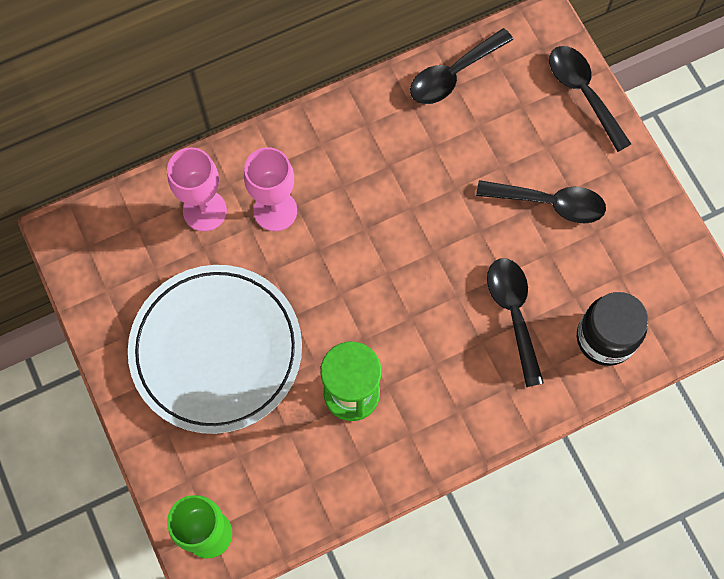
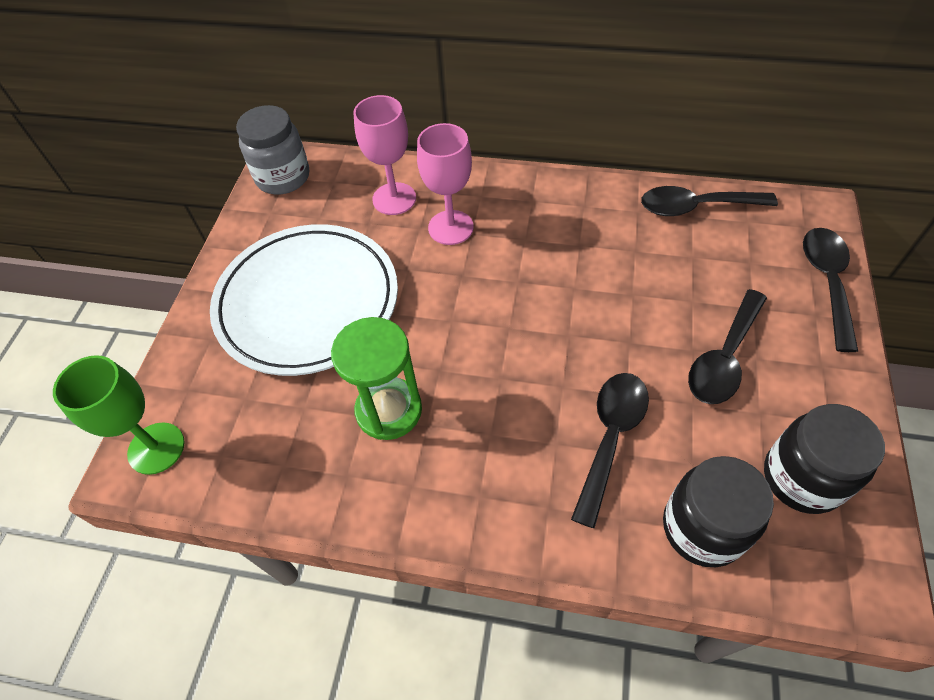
camera: 40 degrees right, 15 degrees down
(84, 248) = (283, 177): none -> grey jar
(549, 203) = (724, 358): black spoon -> black spoon turned 75 degrees clockwise
(643, 264) = (802, 478): none -> black jar

